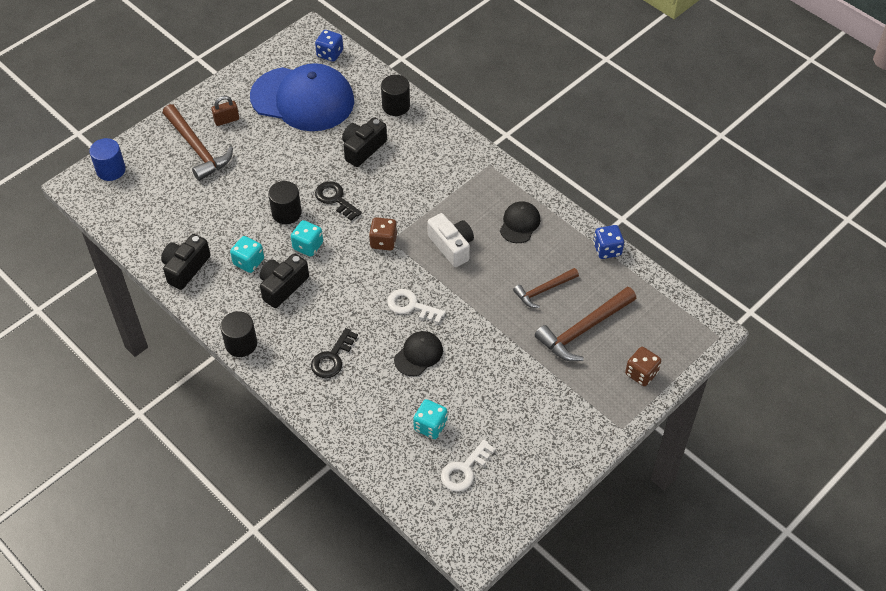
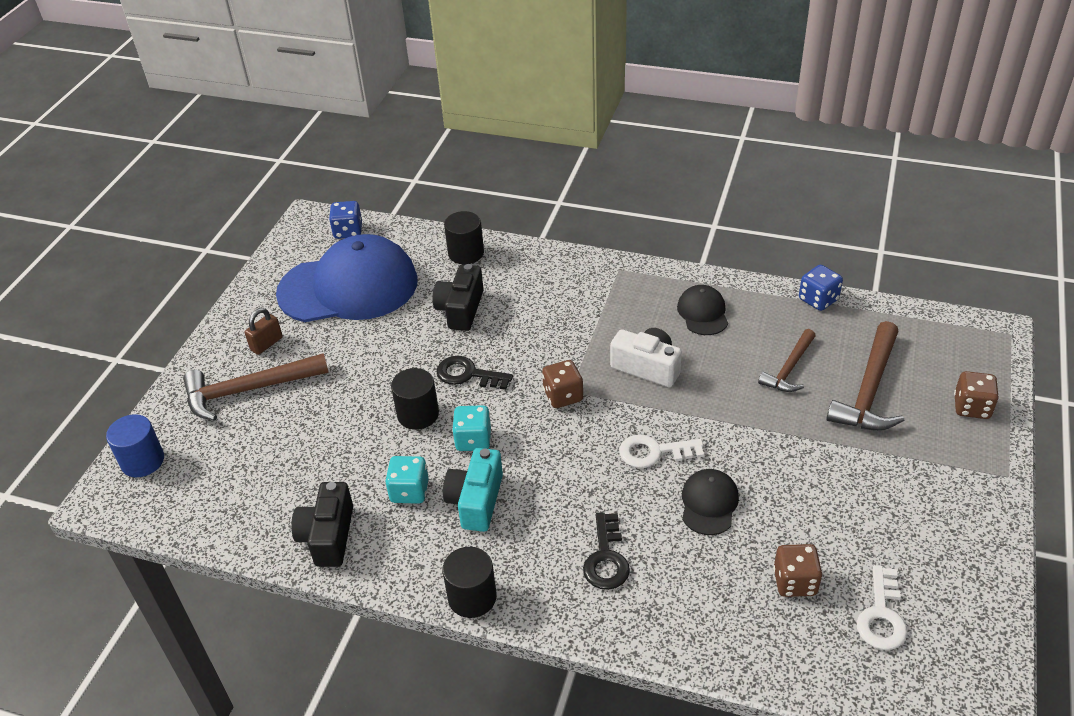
camera: 25 degrees left, 10 degrees down
(197, 149) = (248, 390): brown hammer -> brown hammer turned 135 degrees clockwise
(282, 286) = (476, 501): black camera -> turquoise camera
(430, 426) = (795, 582): turquoise dice -> brown dice

